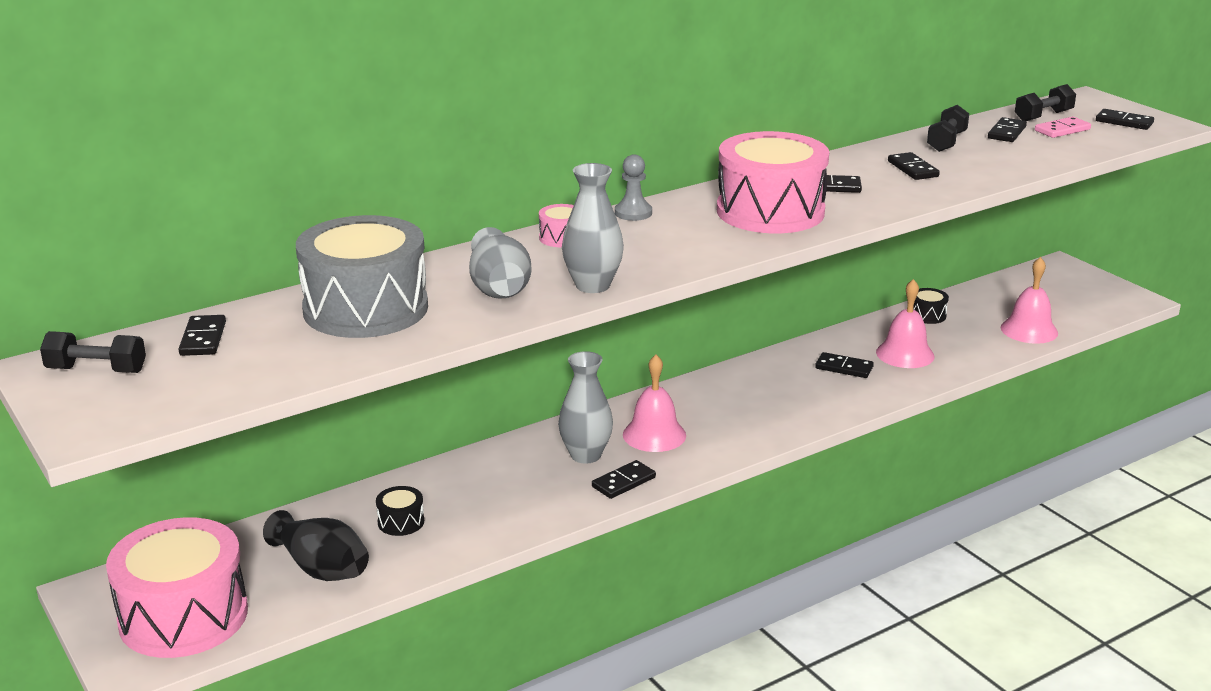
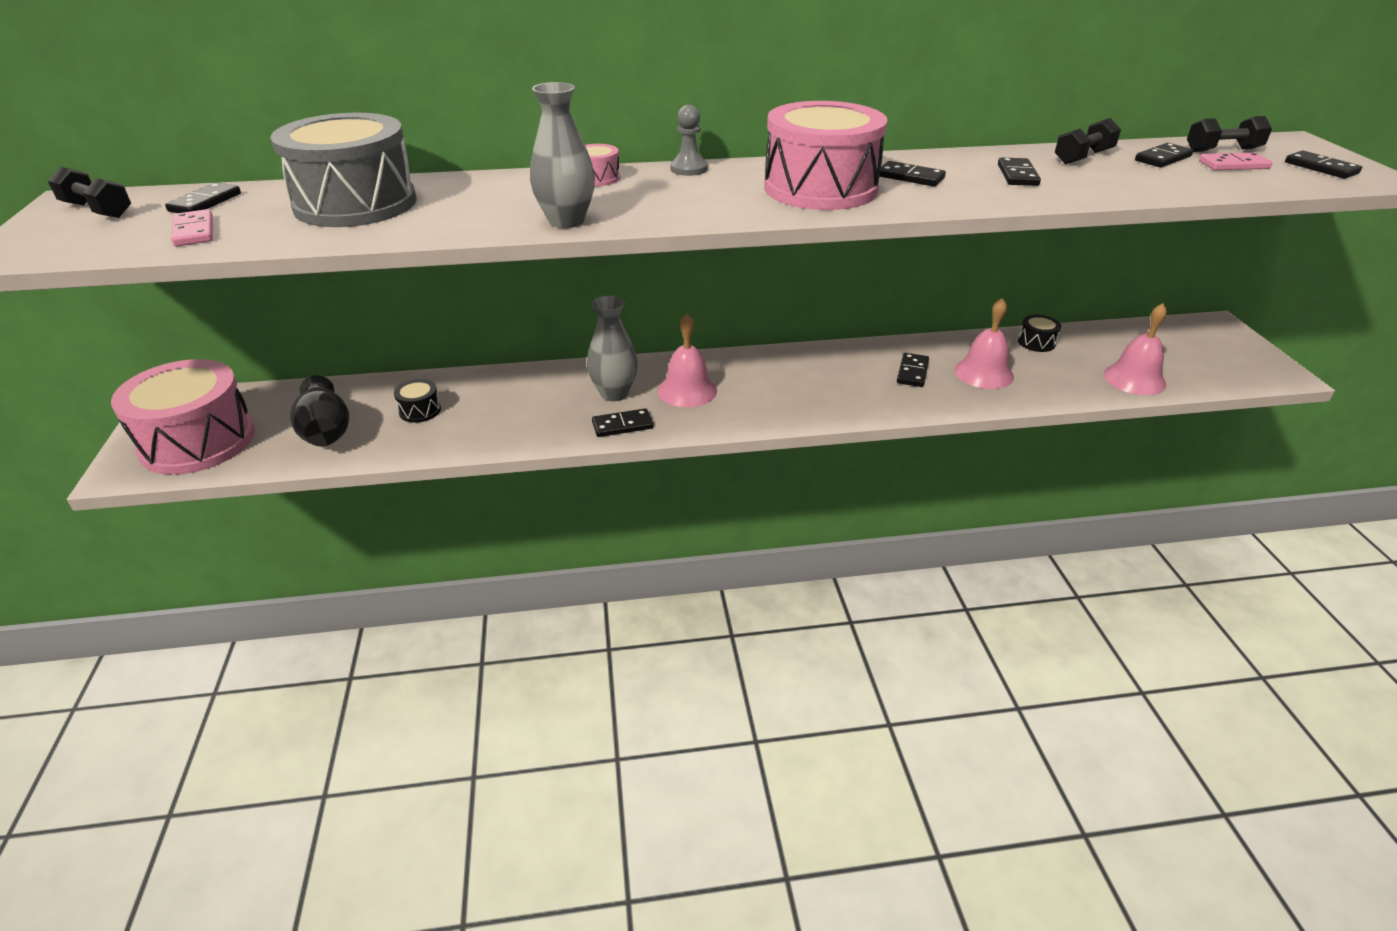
camera: 25 degrees right, 10 degrees up
(246, 368) = (194, 231): none -> pink domino
(499, 288) = (484, 208): grey vase -> none
(844, 368) = (912, 372): black domino -> black domino turned 60 degrees clockwise

